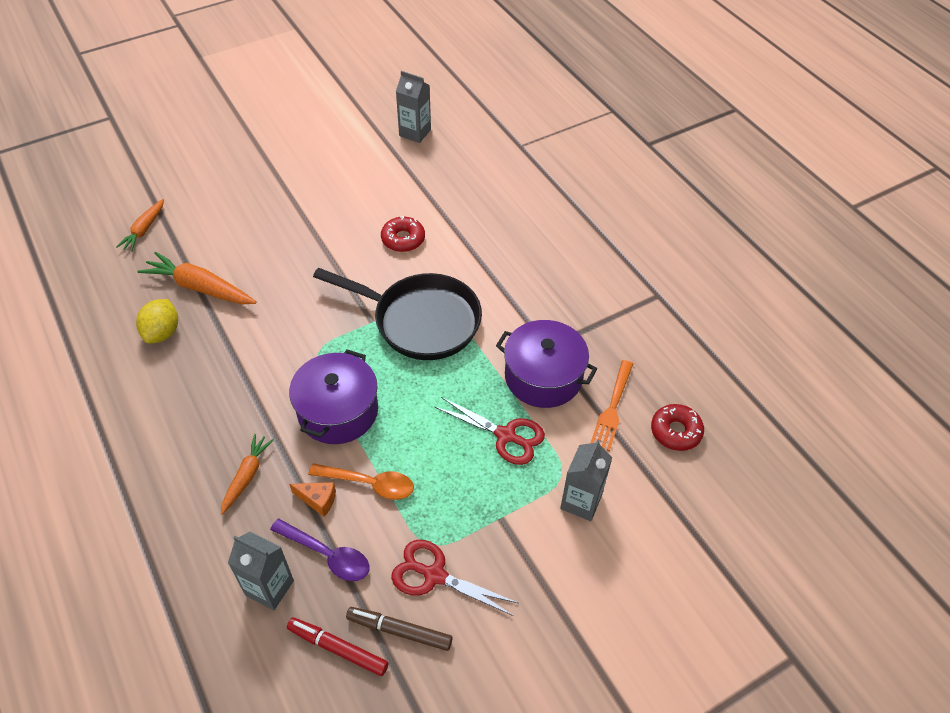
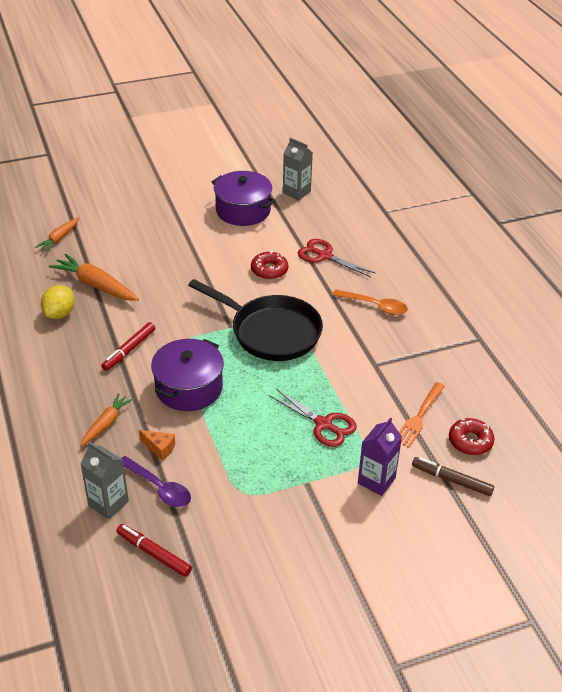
camera: 10 degrees right, 10 degrees down
(256, 370) = (129, 350): none -> red marker
(369, 484) = (203, 443): orange spoon -> orange spoon (374, 306)
(399, 631) = (205, 549): brown marker -> brown marker (451, 480)
(435, 575) = (242, 515): red scissors -> red scissors (324, 256)
(543, 376) = (365, 386): purple pot -> purple pot (243, 210)
(581, 501) = (376, 481): grey carton -> purple carton

